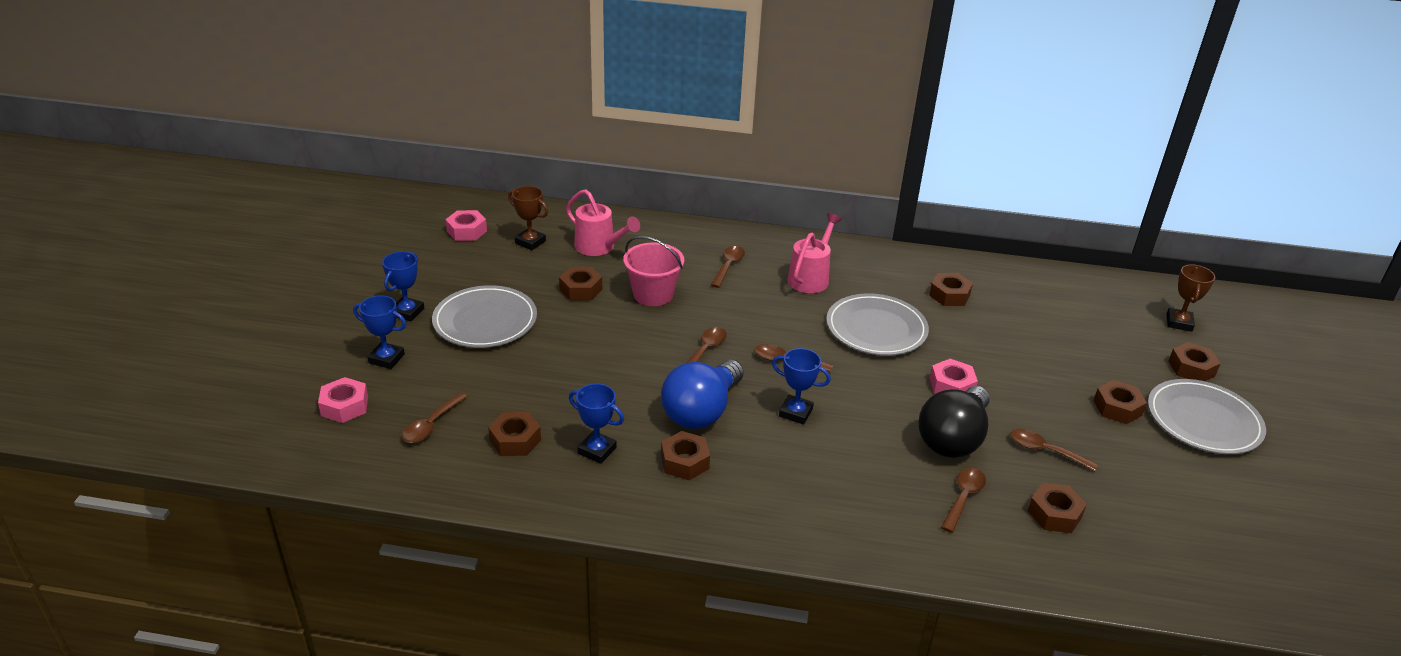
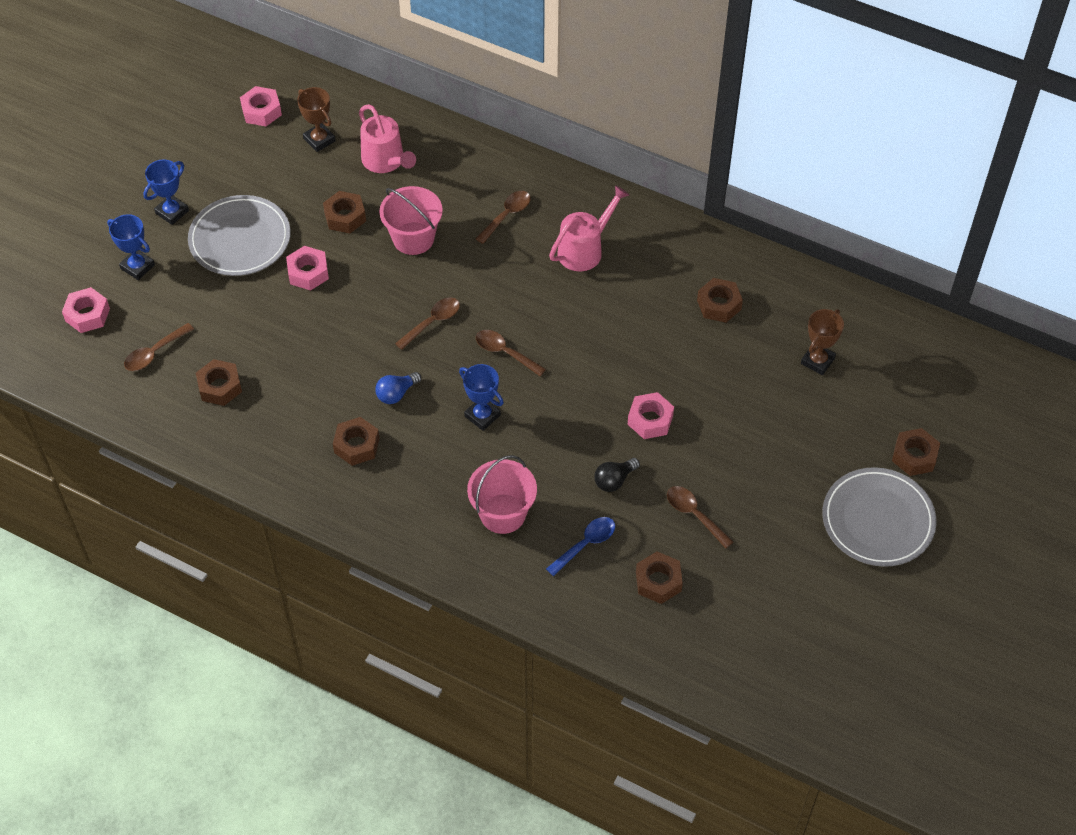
camera: 20 degrees right, 20 degrees up
(565, 334) = (308, 272): none -> pink nut
(597, 450) = (285, 415): blue trophy -> none
(701, 411) = (396, 394): blue light bulb -> blue light bulb, size x0.47
(866, 489) = (503, 514): none -> pink bucket
(876, 329) = (615, 332): grey plate -> none
(953, 439) = (614, 480): black light bulb -> black light bulb, size x0.47
(963, 497) = (585, 544): brown spoon -> blue spoon
(1117, 408) = (800, 484): brown nut -> none
(1179, 323) = (946, 396): brown trophy -> brown trophy (817, 361)

